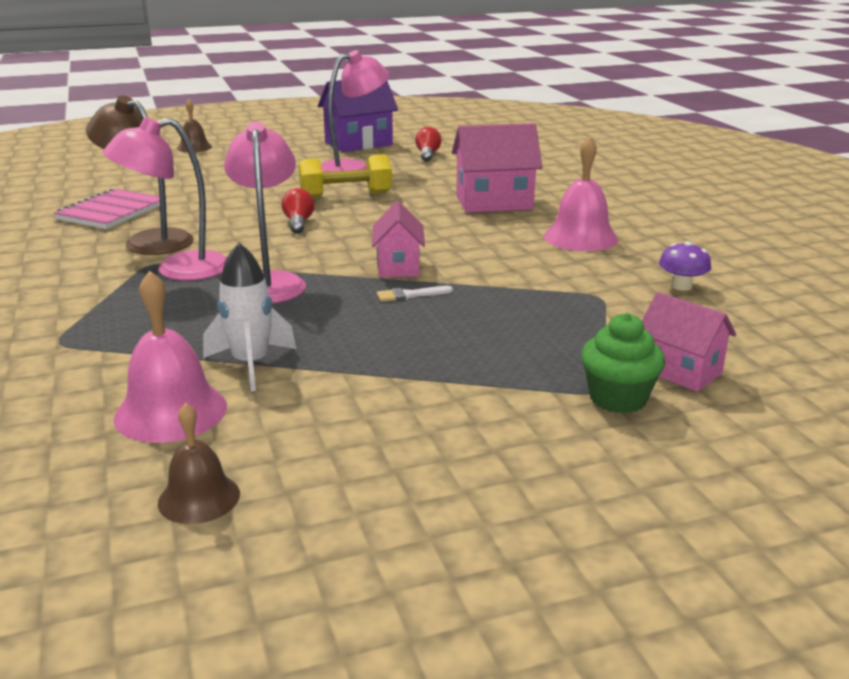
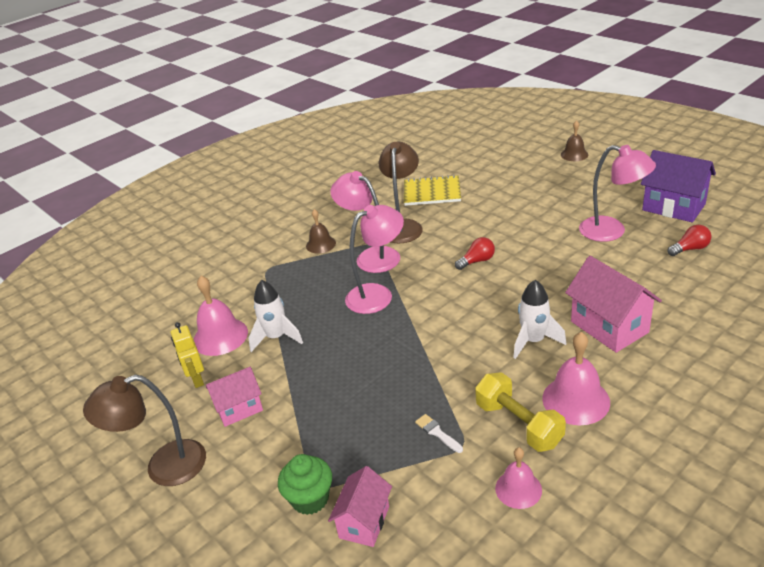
camera: 70 degrees right, 10 degrees up
(112, 212) = (432, 192): pink notebook -> yellow notebook
(199, 498) = (156, 381): brown bell -> brown bell (320, 244)
(256, 452) = (197, 379): none -> yellow robot
(345, 196) = (547, 255): yellow dumbbell -> yellow dumbbell (518, 424)
(398, 267) = (439, 332): pink house -> pink house (239, 409)
(410, 295) = (399, 356): white brush -> white brush (437, 433)
(448, 518) = (164, 467): none -> brown lamp
(474, 232) = (533, 341): none -> white rocket
(681, 286) = (518, 489): purple mushroom -> pink bell

